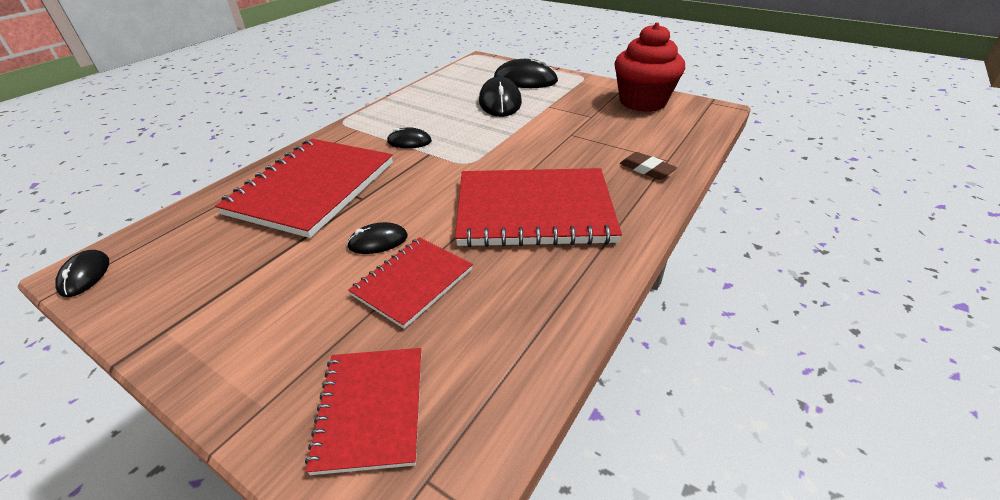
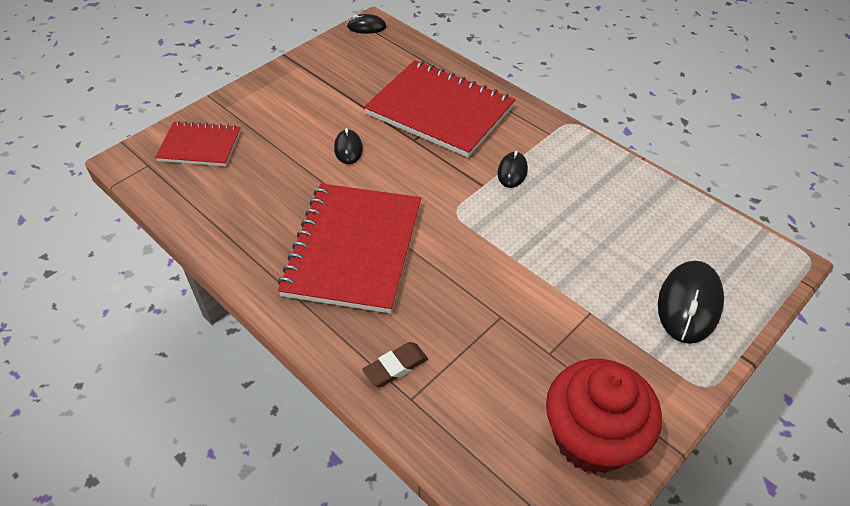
camera: 100 degrees right, 10 degrees up
(413, 282) = (293, 165): red notebook -> none
(500, 102) = (610, 261): black mouse -> none

